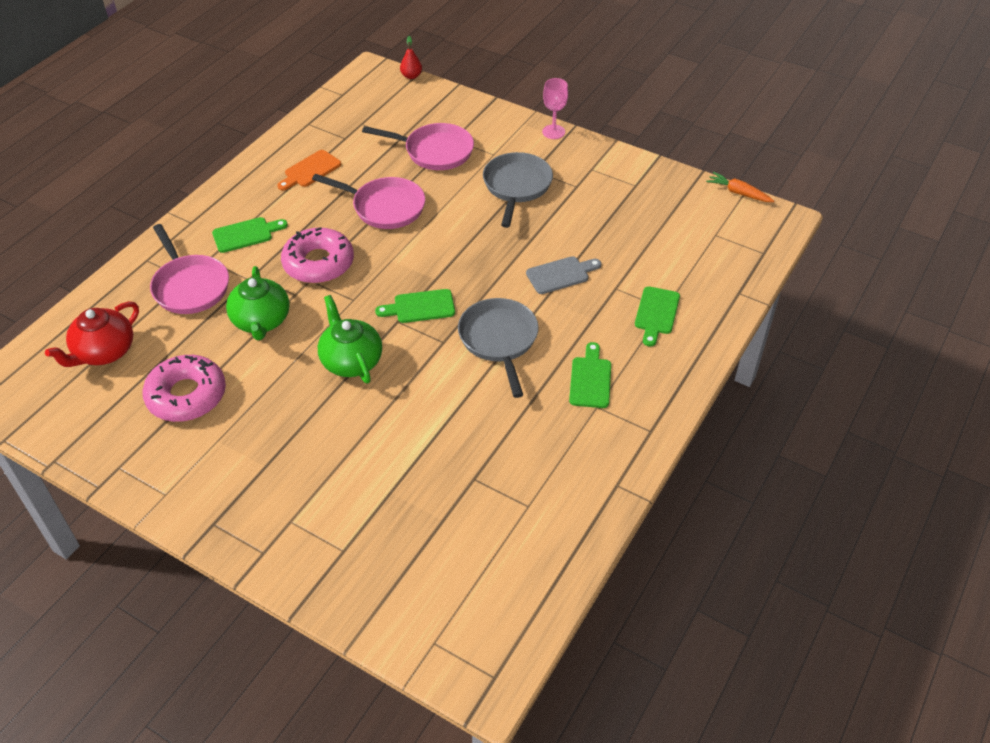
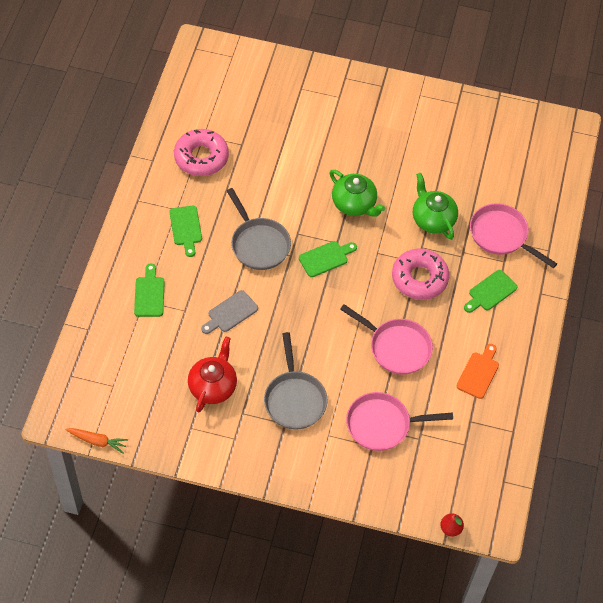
camera: 160 degrees right, 10 degrees up
(104, 352) = (522, 172): red teapot -> red teapot (213, 386)
(187, 395) = (448, 155): pink donut -> pink donut (201, 157)
(384, 207) = (396, 347): pink pan -> pink pan turned 150 degrees counterclockwise
(553, 132) = (282, 480): pink goblet -> none

